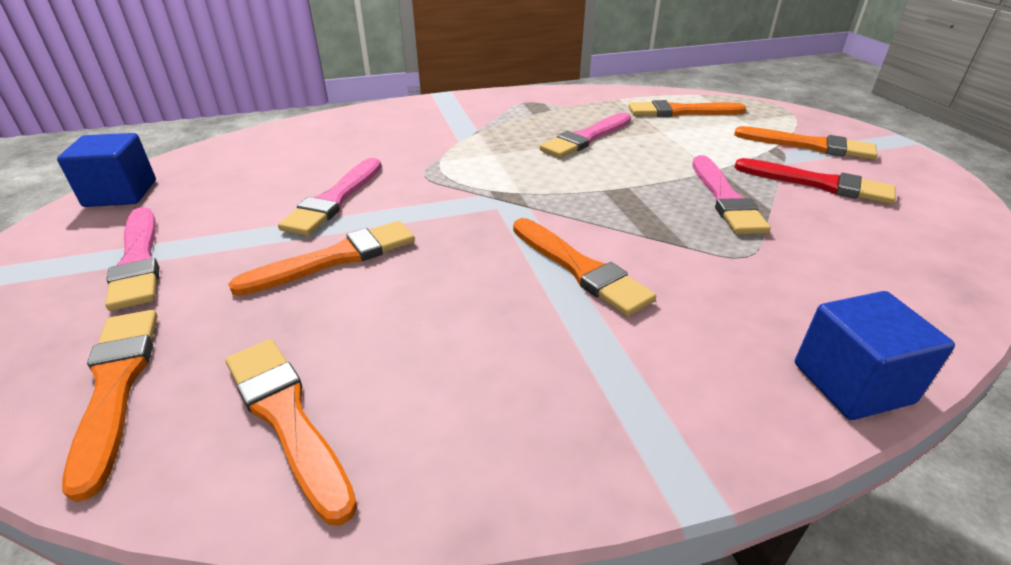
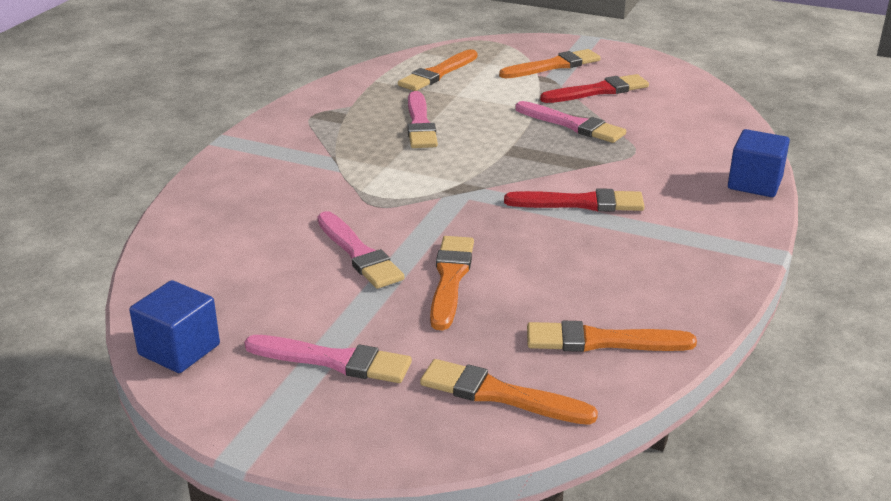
camera: 50 degrees left, 5 degrees down
(580, 268) = (580, 203): orange brush -> red brush

